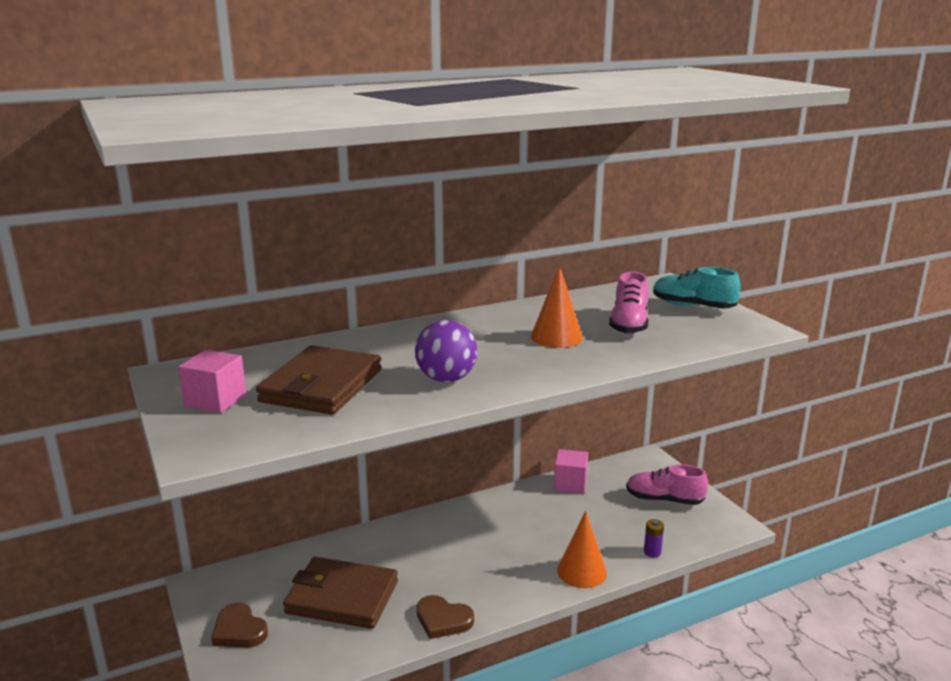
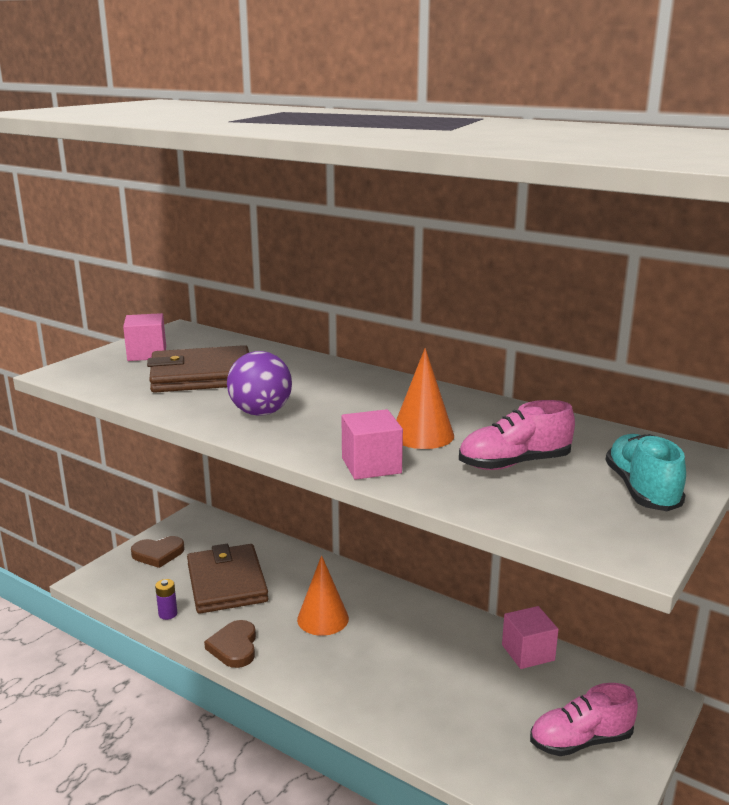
camera: 60 degrees right, 0 degrees up
(239, 630) = (158, 554): brown heart -> brown heart turned 120 degrees counterclockwise
(581, 571) = (375, 713): orange cone -> orange cone (323, 619)
(590, 364) = (371, 465): none -> pink cube
(652, 552) = (460, 760): purple battery -> purple battery (168, 614)
(664, 500) = (580, 741): pink shoe -> pink shoe turned 90 degrees counterclockwise

